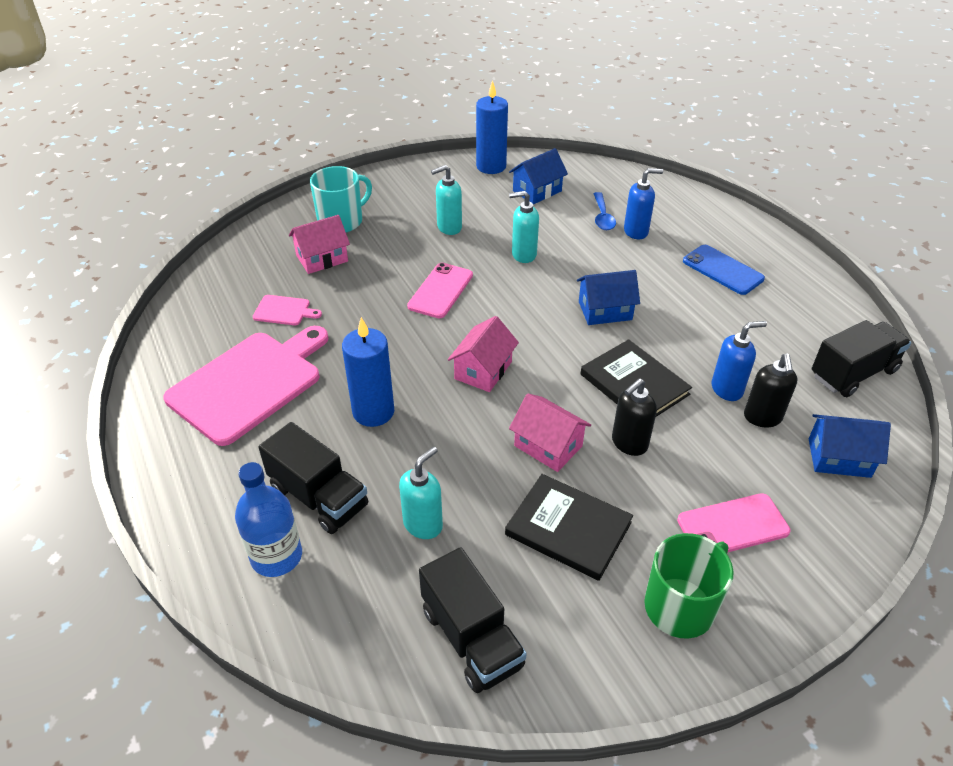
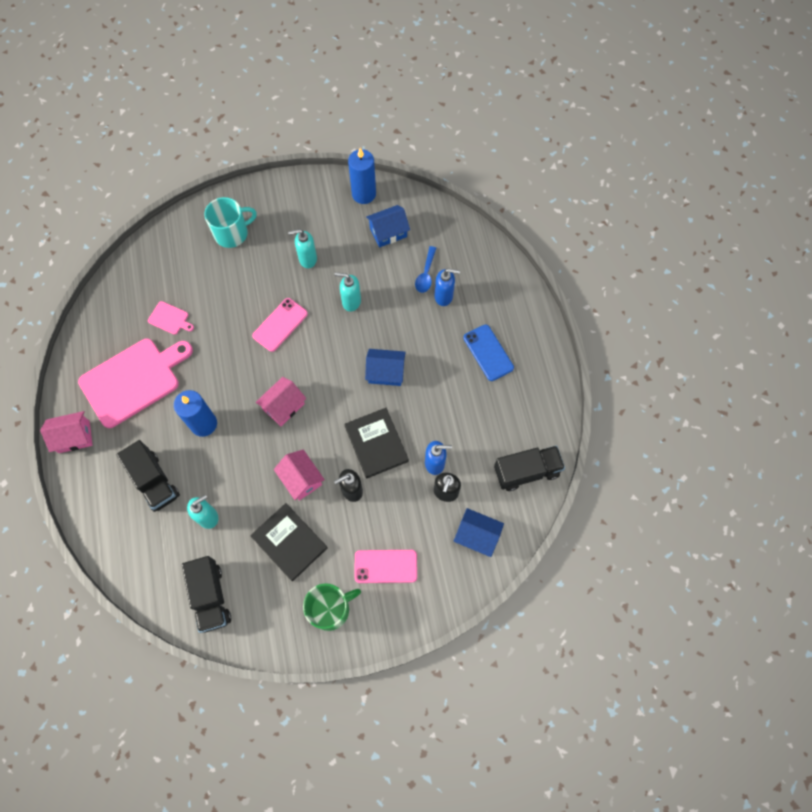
camera: 15 degrees right, 25 degrees up
(276, 556) = (121, 517): blue bottle -> none
(322, 258) = (208, 271): pink house -> pink house (74, 437)

